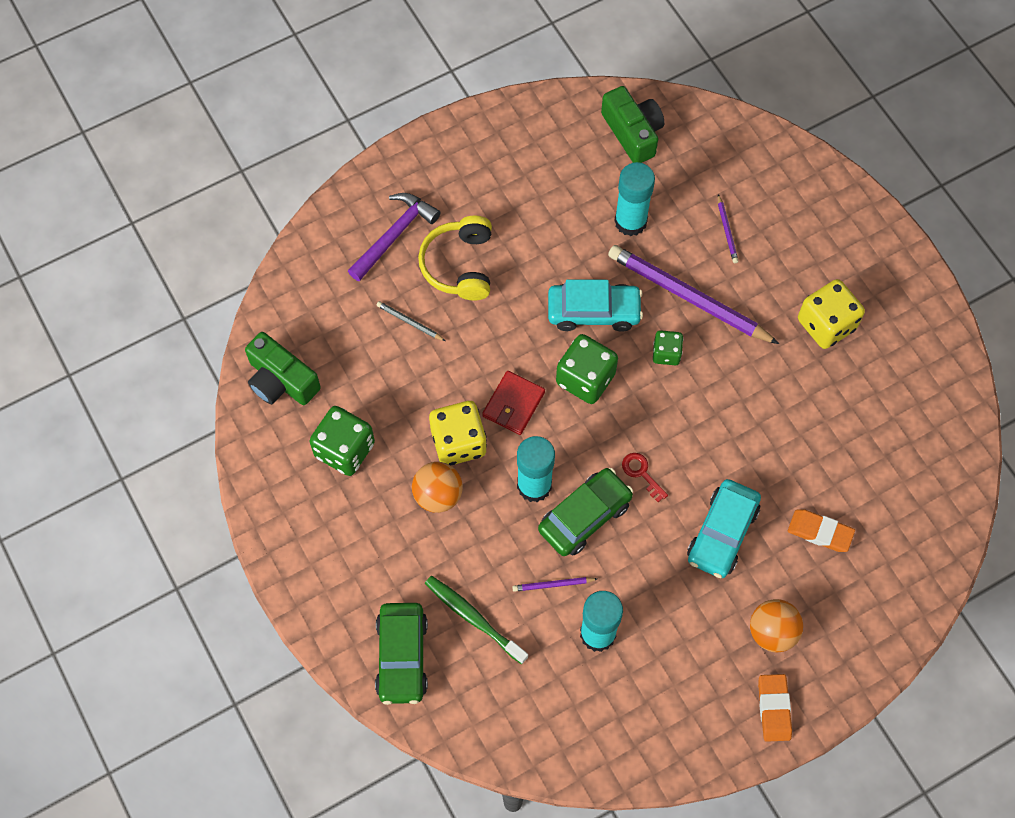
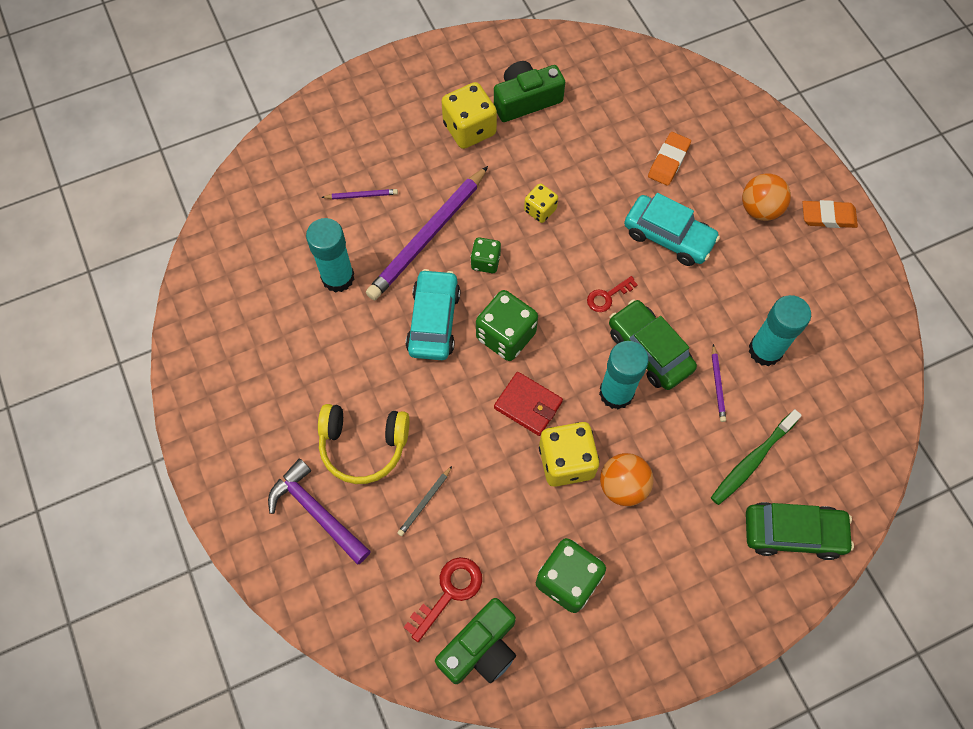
camera: 85 degrees left, 0 degrees up
(328, 350) = (449, 593): none -> red key
(633, 132) = (236, 264): green camera -> green camera (526, 100)
(735, 401) = (540, 210): none -> yellow dice

